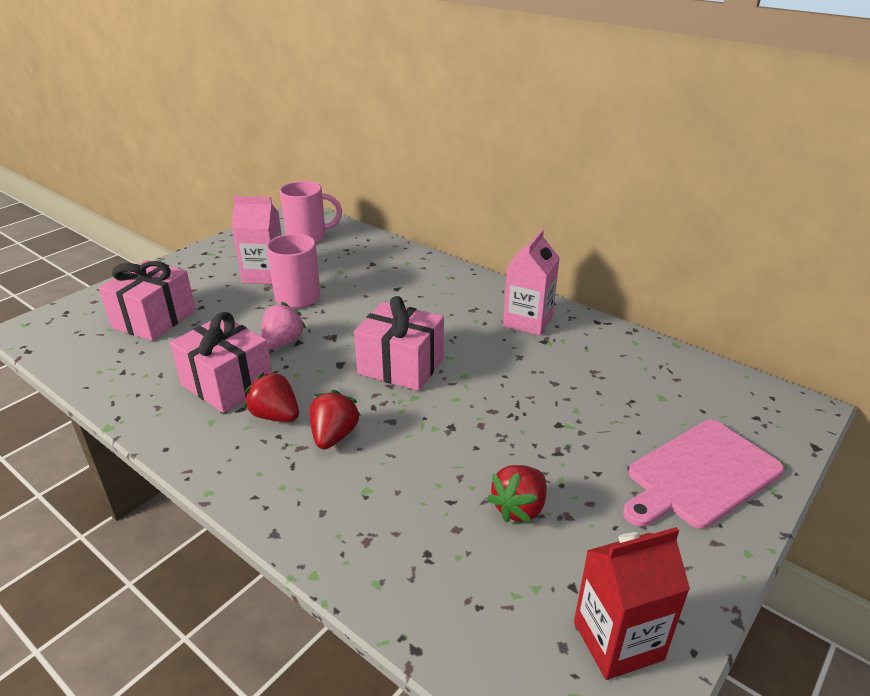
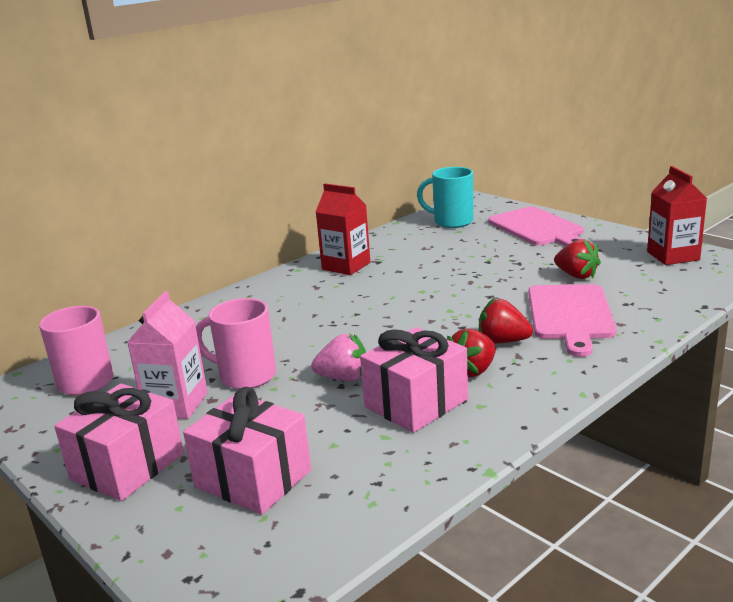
camera: 80 degrees left, 10 degrees down
(282, 342) = (343, 378): pink strawberry -> pink strawberry turned 150 degrees clockwise
(394, 494) = (570, 315): none -> pink cutting board
(401, 366) = (402, 316): pink gift -> pink gift (127, 466)
(528, 321) = (346, 266): pink carton -> red carton
(696, 390) = (451, 221): none -> turquoise mug

